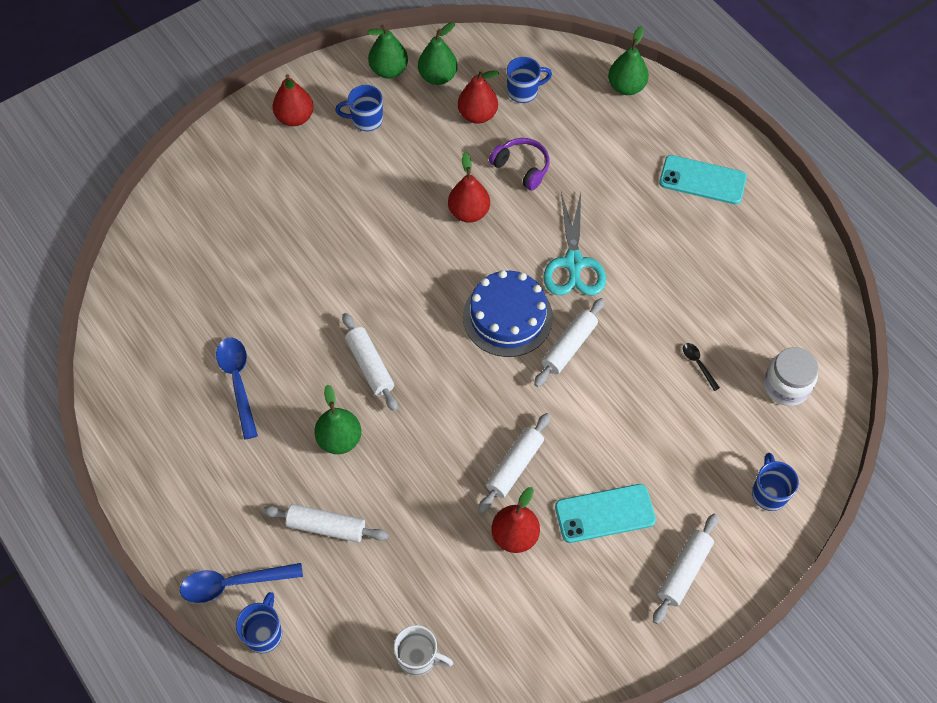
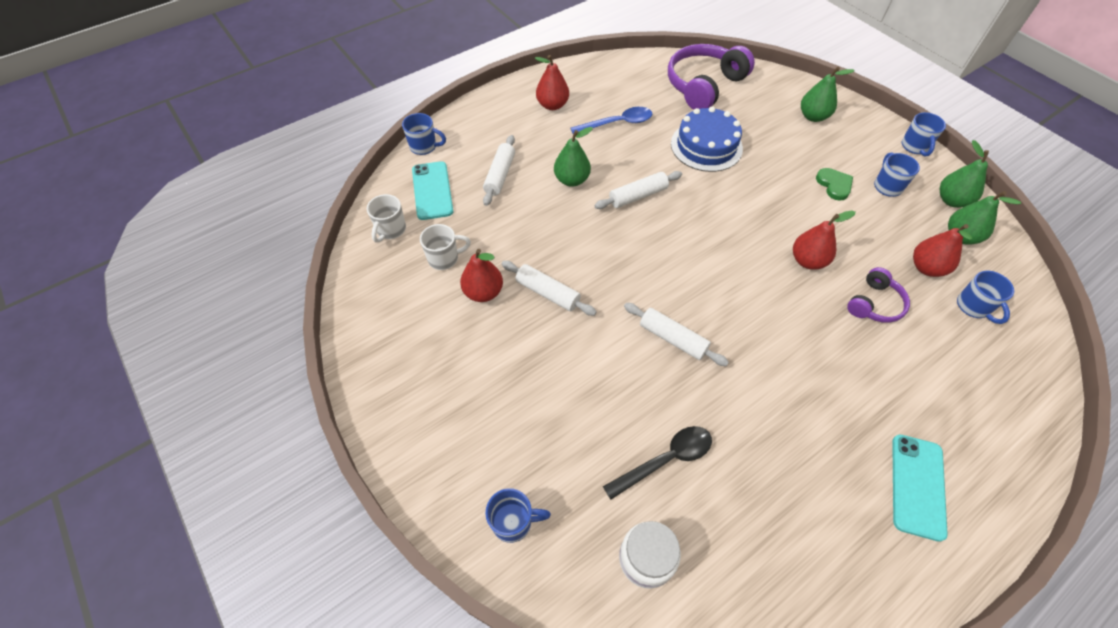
camera: 90 degrees right, 5 degrees down
(173, 273) = (704, 85): none -> purple headphones
(233, 583) = (462, 130): blue spoon -> none
(295, 118) = (872, 142): red pear -> red pear (552, 105)
(306, 81) = (914, 147): none -> blue mug
(361, 167) = (834, 185): none -> green heart
(465, 585) = (444, 258): none -> white mug
(507, 317) = (698, 290): blue cake -> blue cake (706, 146)
(573, 263) = (769, 346): turquoise scissors -> none
(605, 513) = (499, 362): turquoise phone -> turquoise phone (432, 190)
(626, 87) = (1025, 408): green pear -> green pear (813, 116)
(684, 571) = (436, 428): white rolling pin -> none
(698, 364) = (665, 460): black spoon -> black spoon, size x1.95

